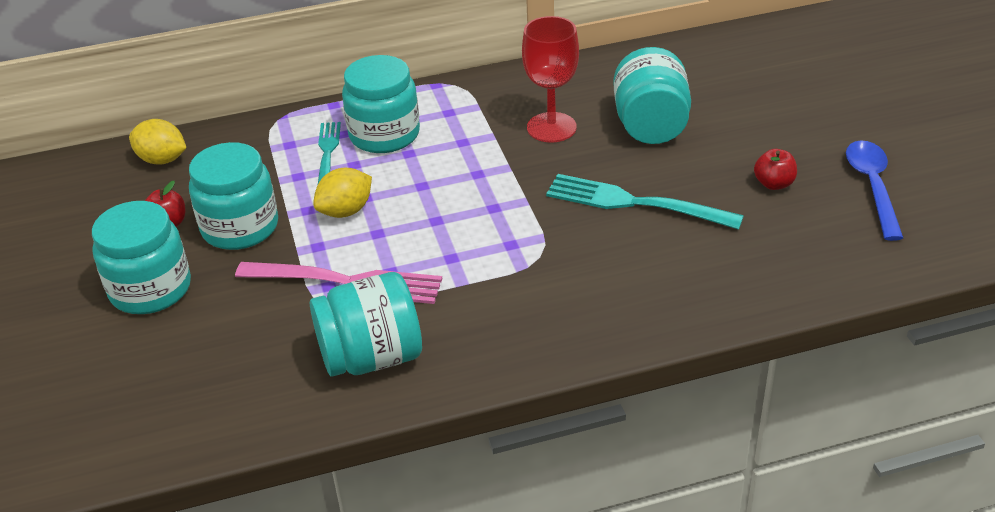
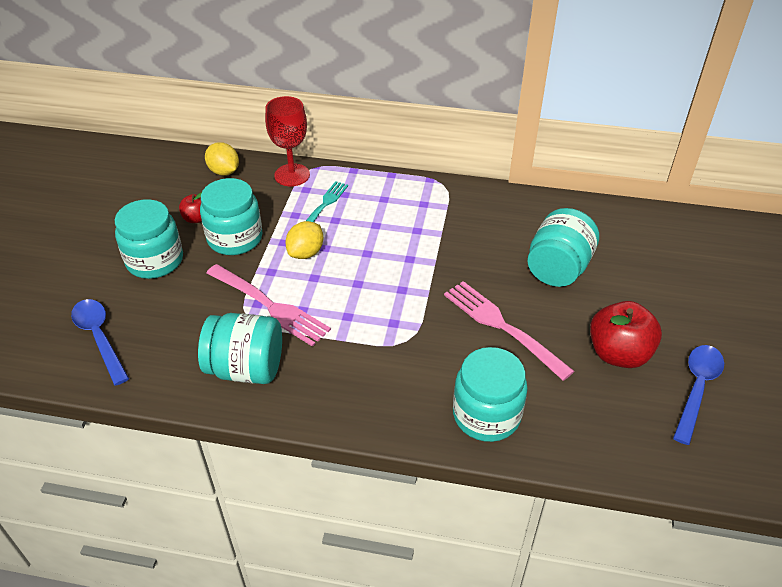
camera: 25 degrees right, 5 degrees up
(146, 400) = (99, 338): none -> blue spoon
(346, 211) = (306, 253): yellow lemon -> yellow lemon turned 45 degrees counterclockwise
(384, 135) = (369, 205): turquoise jar -> turquoise jar (486, 415)
(551, 127) = (485, 242): red goblet -> red goblet (292, 175)
(635, 203) = (502, 326): turquoise fork -> pink fork
(774, 184) = (618, 354): red apple -> red apple, size x1.93

